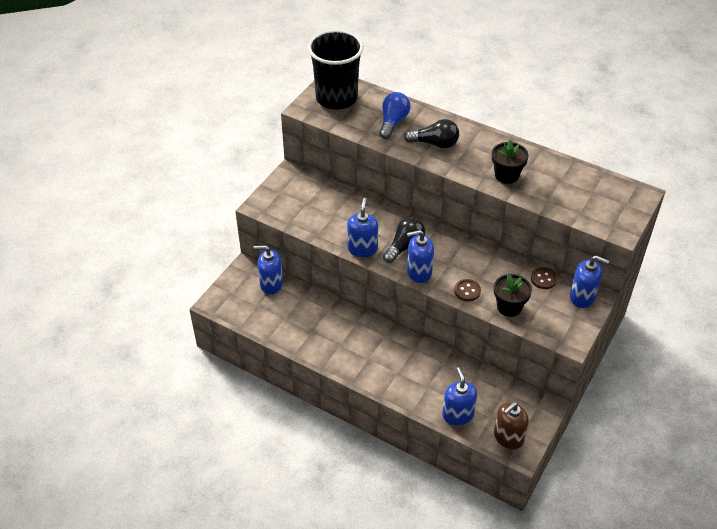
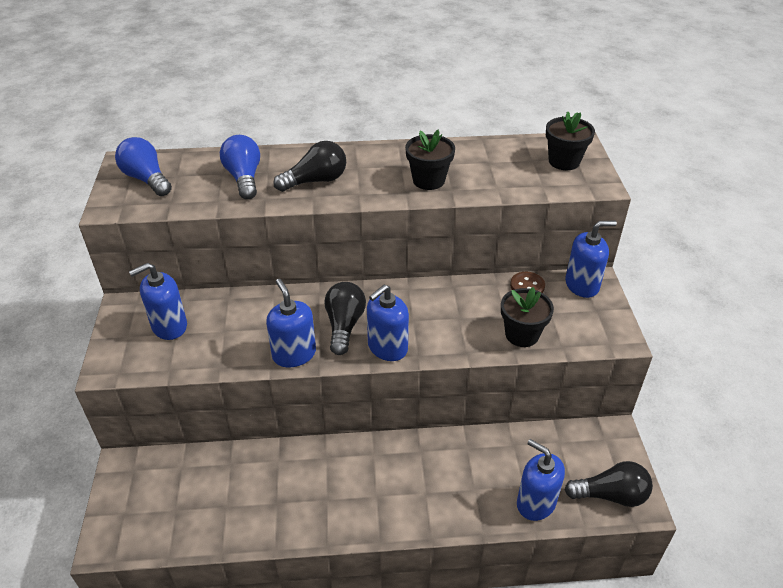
camera: 35 degrees left, 5 degrees down
(271, 284) = (175, 469): blue soap dispenser -> blue soap dispenser (169, 326)
(336, 98) = (147, 179): black cup -> blue light bulb
(467, 291) = (461, 340): brown button -> none
(508, 437) = (610, 495): brown soap dispenser -> black light bulb
(614, 203) = (564, 161): none -> black flower pot

